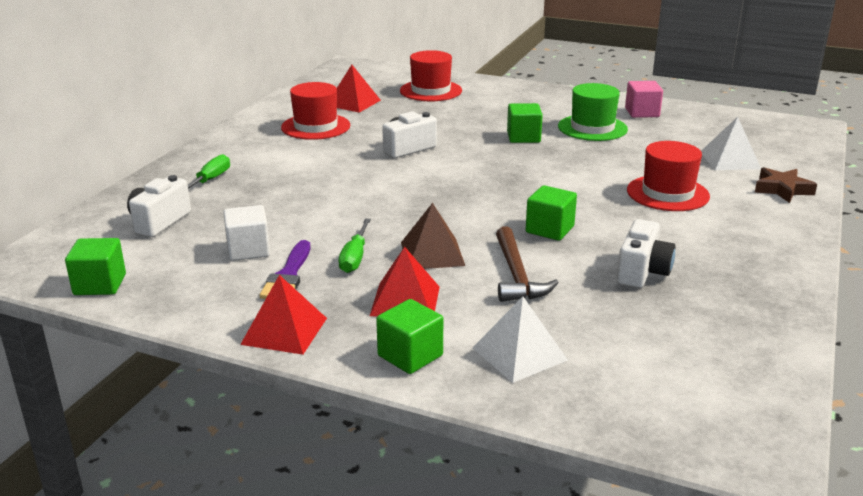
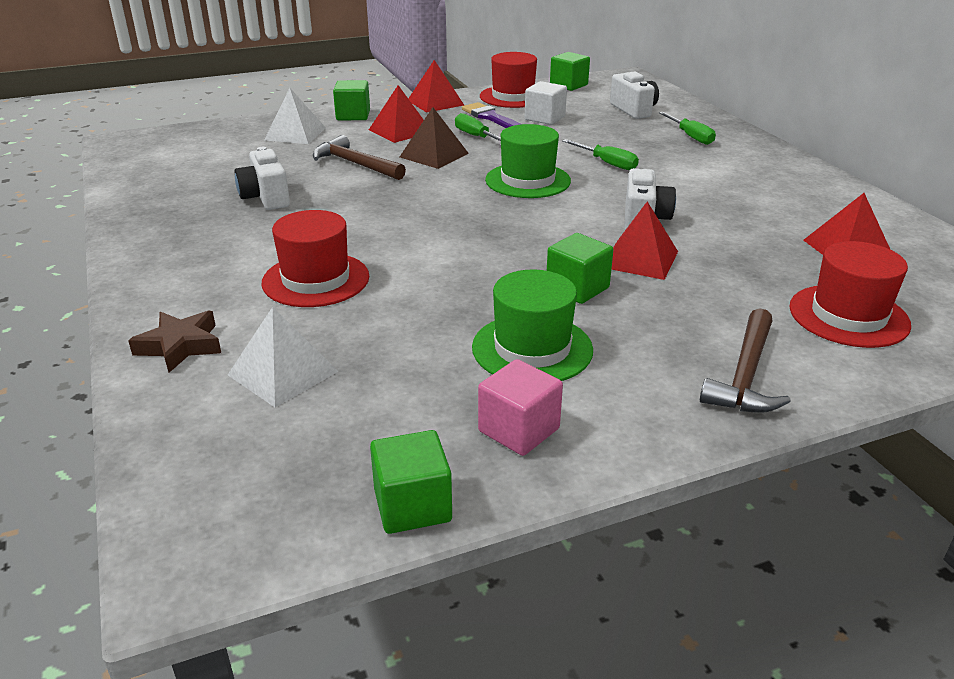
camera: 135 degrees right, 5 degrees up
(315, 126) = (778, 205): red hat -> red hat (513, 97)
(327, 187) = (607, 163): none -> green screwdriver
(412, 199) = (528, 180): none -> green hat
(461, 135) = (640, 259): none -> red pyramid
(520, 94) = (746, 375): none -> brown hammer
(549, 229) = (379, 200): green cube -> green cube (412, 505)

